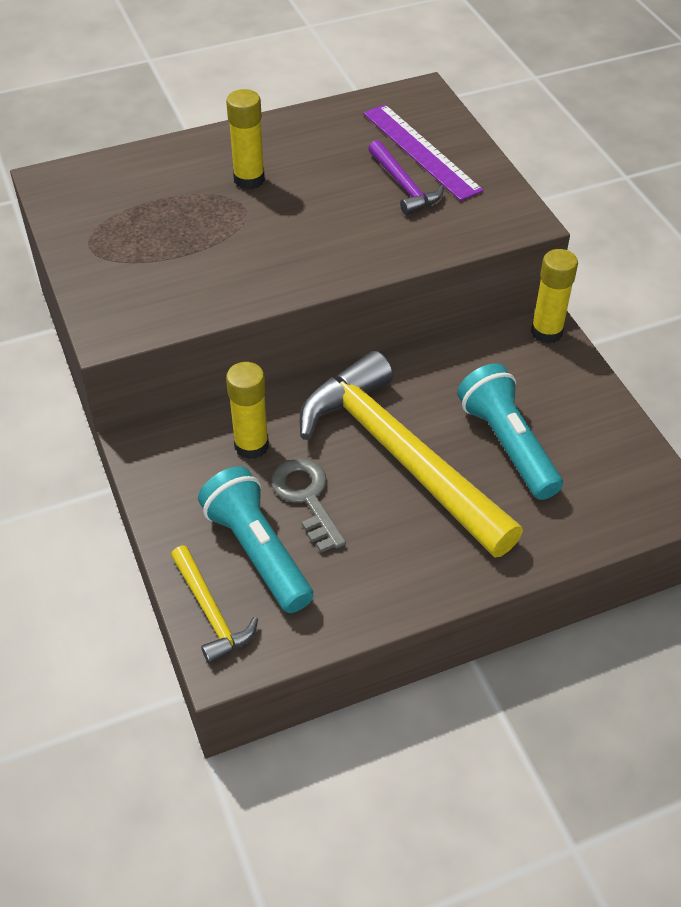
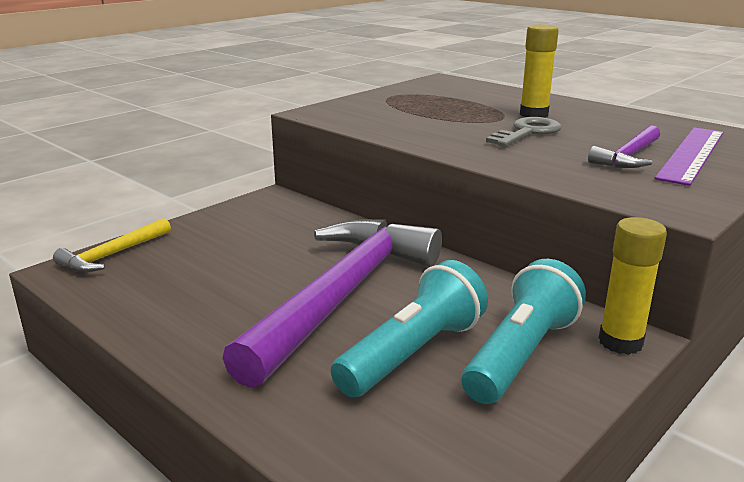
camera: 65 degrees right, 25 degrees down
(251, 446) = (301, 231): yellow glue stick -> none
(257, 551) = (185, 258): turquoise flashlight -> turquoise flashlight (521, 354)
(307, 498) = (258, 264): grey key -> grey key (527, 132)
(400, 455) = (343, 295): yellow hammer -> purple hammer

